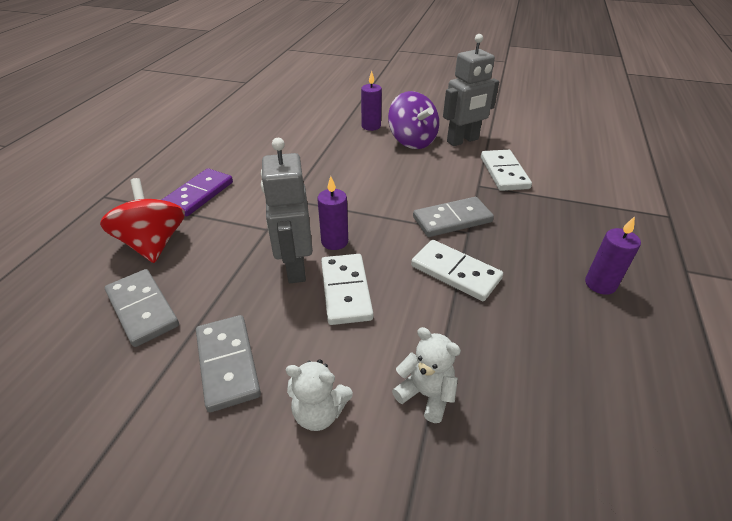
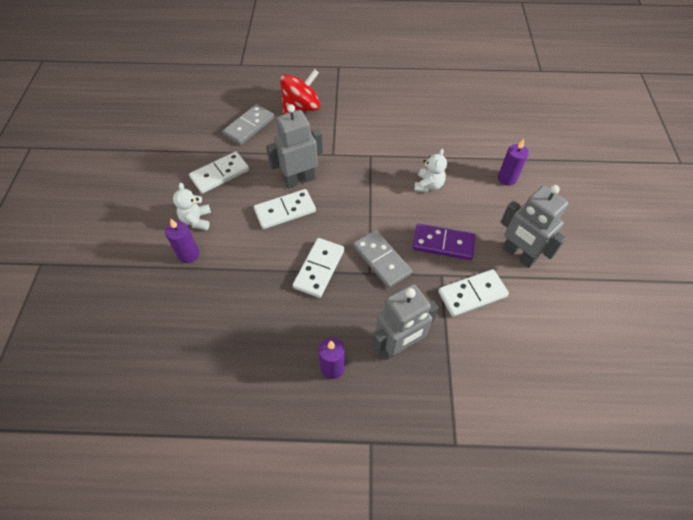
camera: 75 degrees right, 15 degrees up
(199, 195) = (357, 108): purple domino -> purple domino (443, 243)
(227, 363) = (220, 174): grey domino -> white domino
(334, 241) = (331, 193): purple candle -> purple candle (189, 254)
(412, 141) = (495, 214): purple spinning top -> none
(426, 394) = (214, 265): white teddy bear -> white teddy bear (428, 185)
(567, 229) = (398, 346): none -> grey robot

